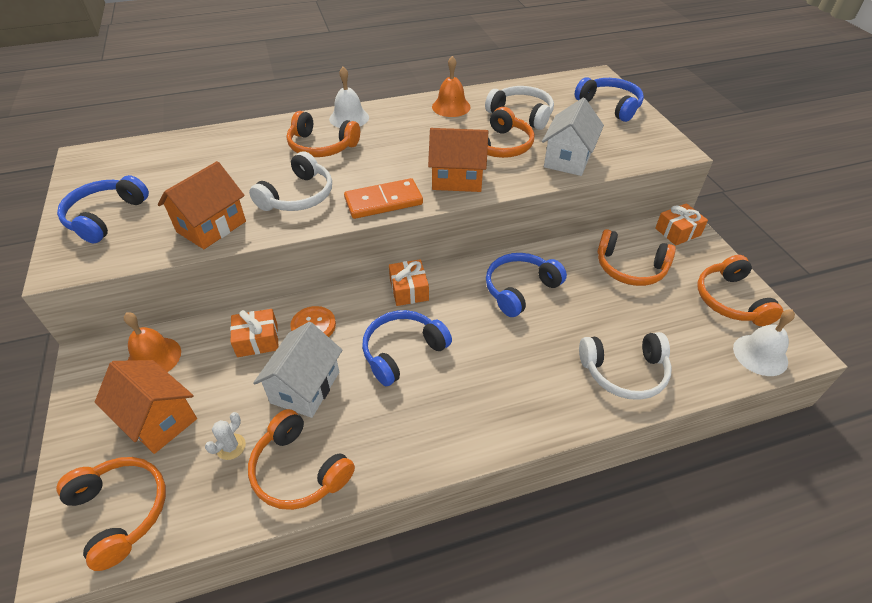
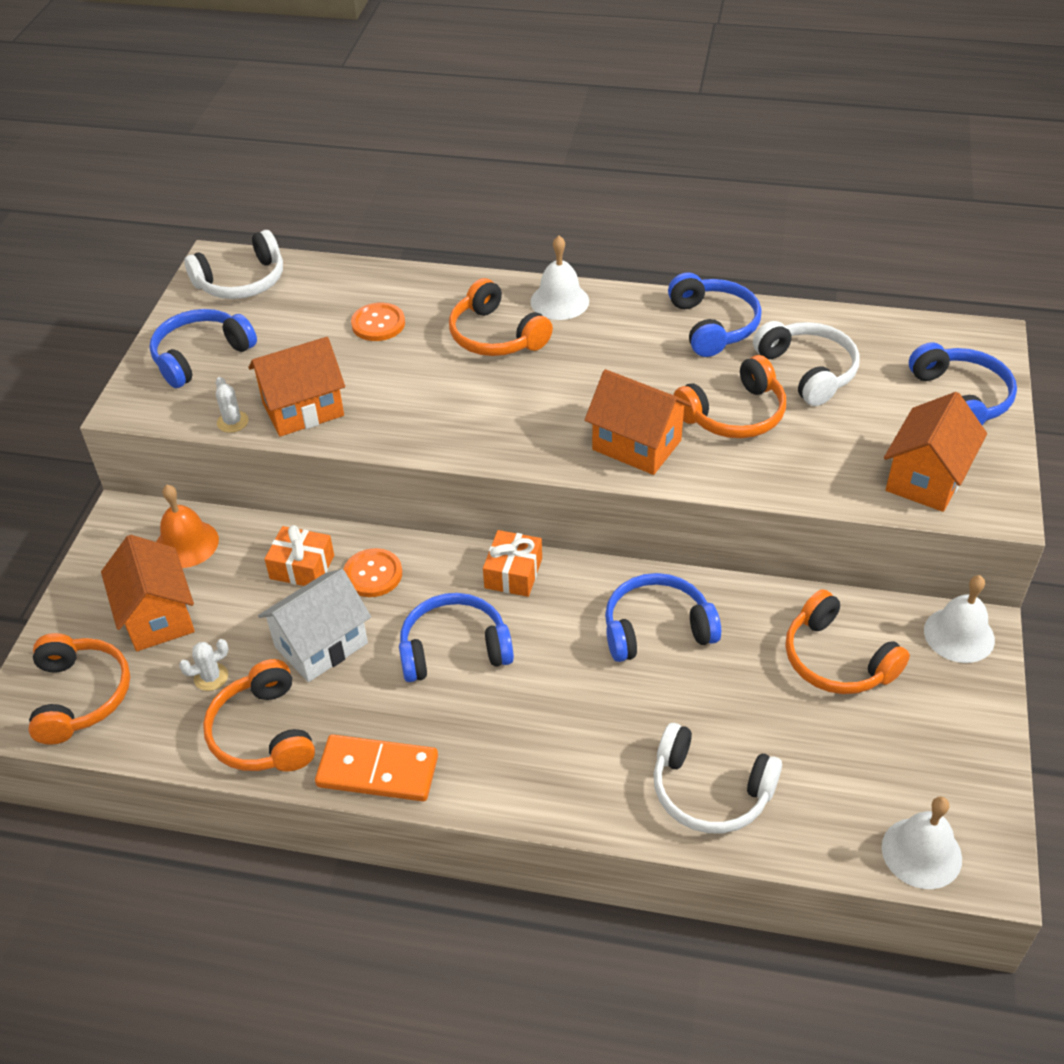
camera: 30 degrees right, 0 degrees up
(159, 251) = (232, 422): none -> white cactus
(234, 161) = (378, 324): none -> orange button
(298, 196) = (423, 401): white headphones -> white headphones (242, 281)
(383, 201) = (519, 445): orange domino -> orange domino (378, 771)
(451, 107) = (713, 325): orange bell -> blue headphones
(568, 159) = (816, 467): white house -> none
(628, 147) = (926, 478): none -> orange house
(677, 232) = (959, 635): orange gift -> white bell
(730, 300) = (948, 764): orange headphones -> none

